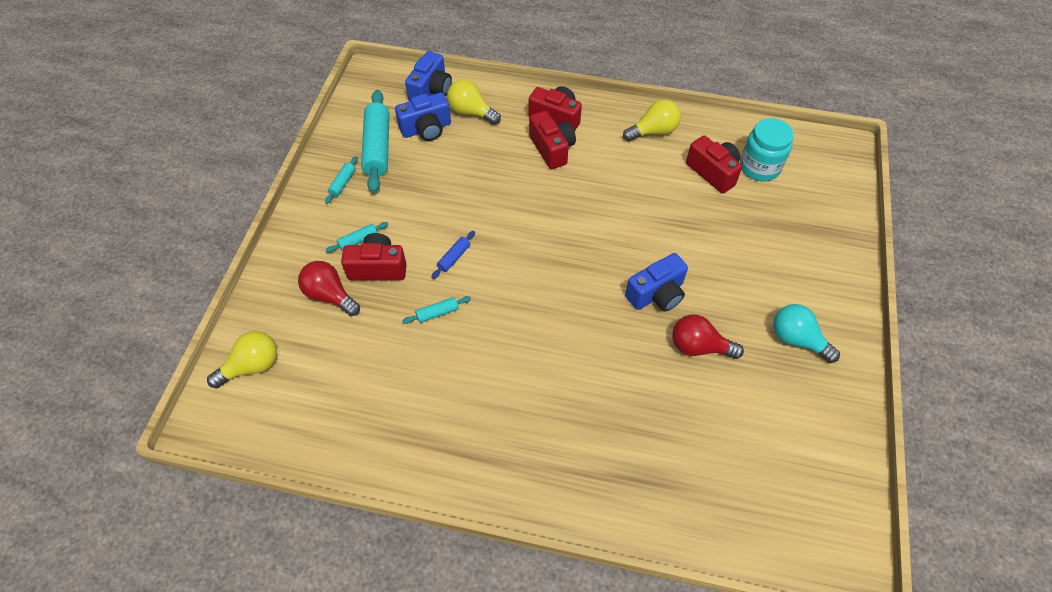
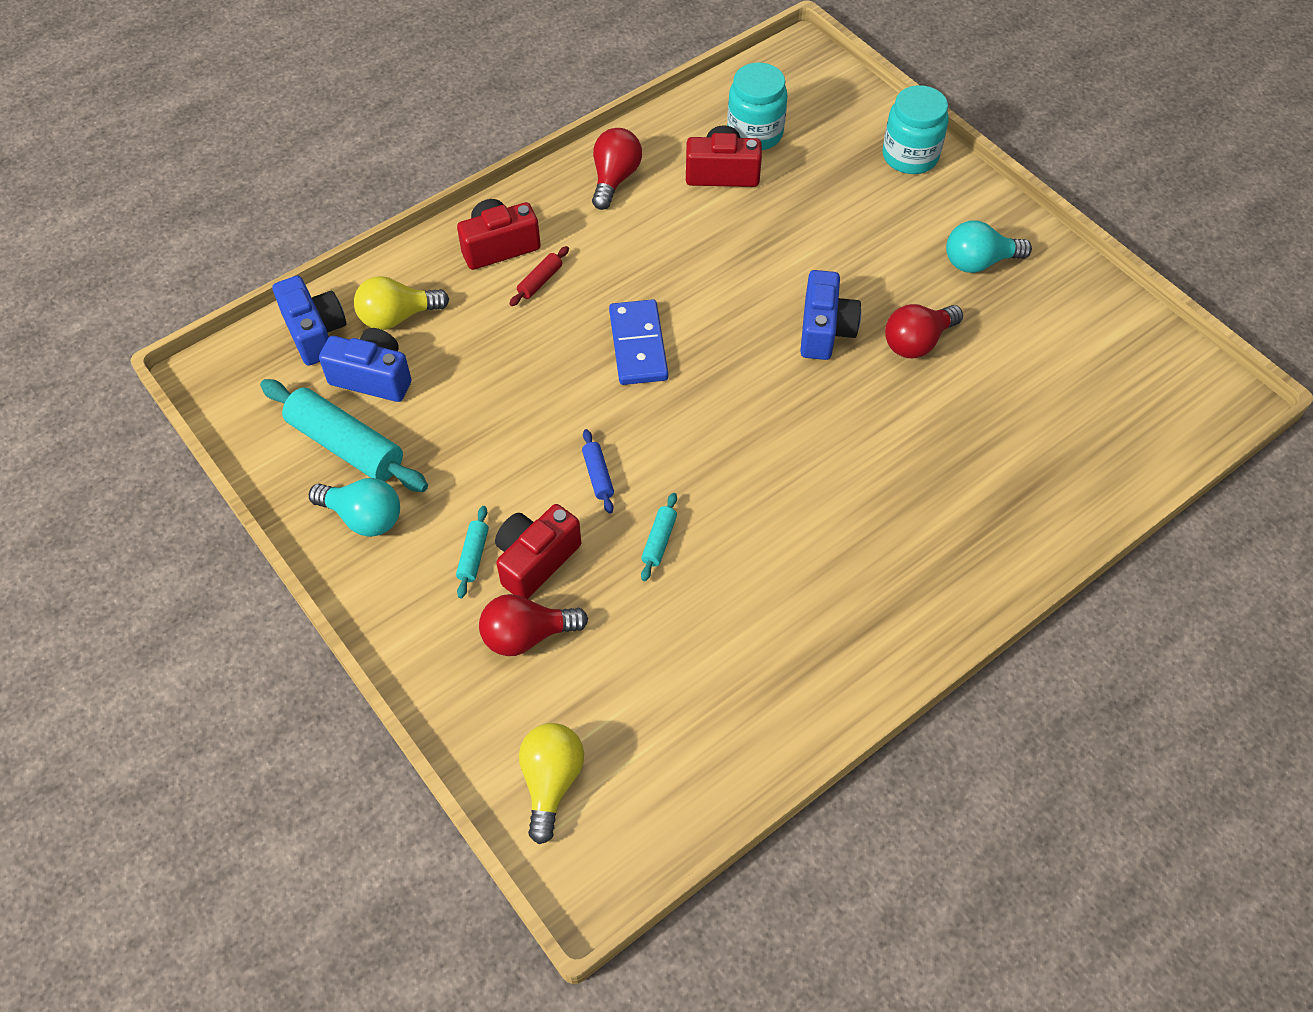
camera: 50 degrees left, 0 degrees up
(343, 183) = (363, 517): turquoise rolling pin -> turquoise light bulb
(426, 129) = (373, 377): blue camera -> blue camera turned 90 degrees counterclockwise
(552, 149) = (540, 281): red camera -> red rolling pin
(554, 217) = (638, 345): none -> blue domino
(653, 131) = (614, 179): yellow light bulb -> red light bulb
(836, 250) = (910, 156): none -> turquoise jar

